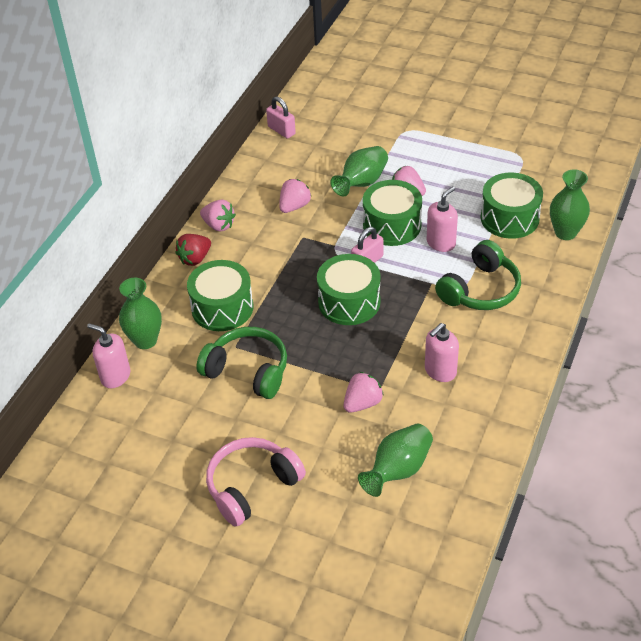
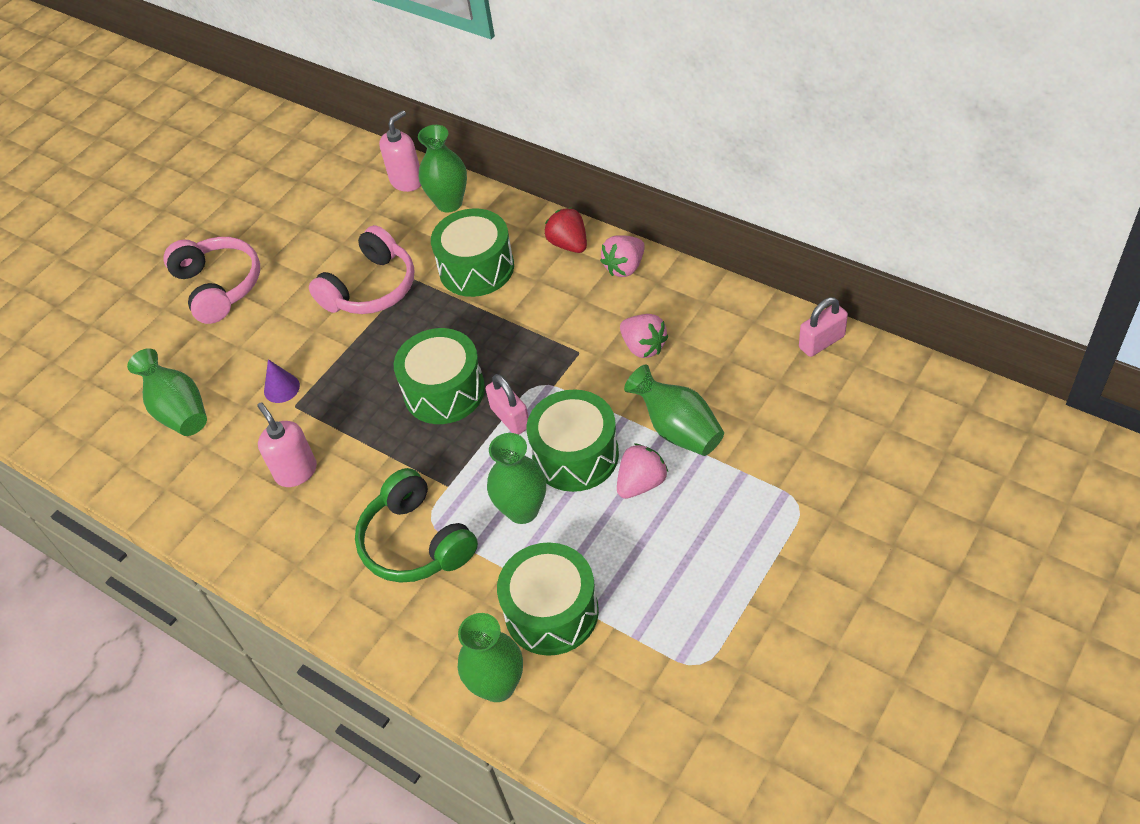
camera: 105 degrees right, 5 degrees up
(248, 371) = (371, 288): green headphones -> pink headphones
(362, 403) = (281, 388): pink strawberry -> purple cone
(441, 243) = (522, 510): pink soap dispenser -> green vase

